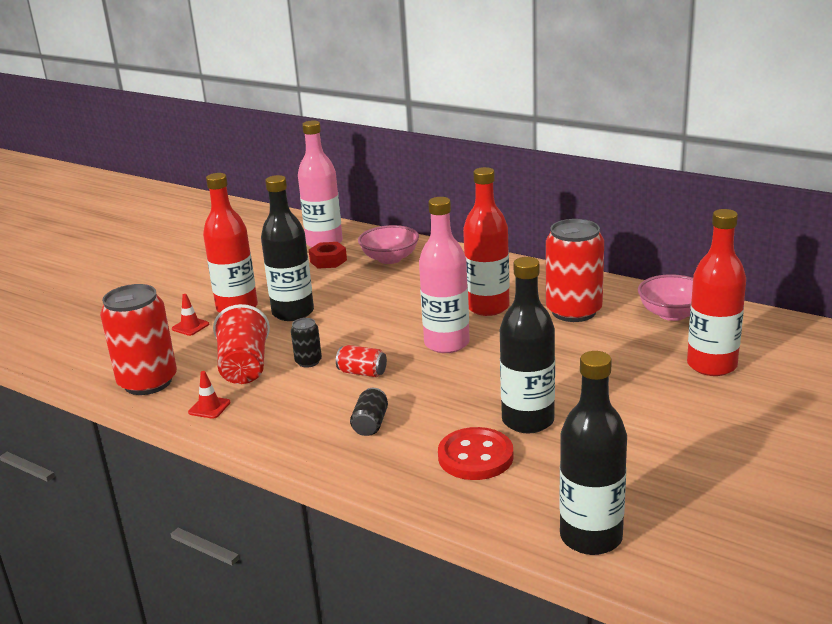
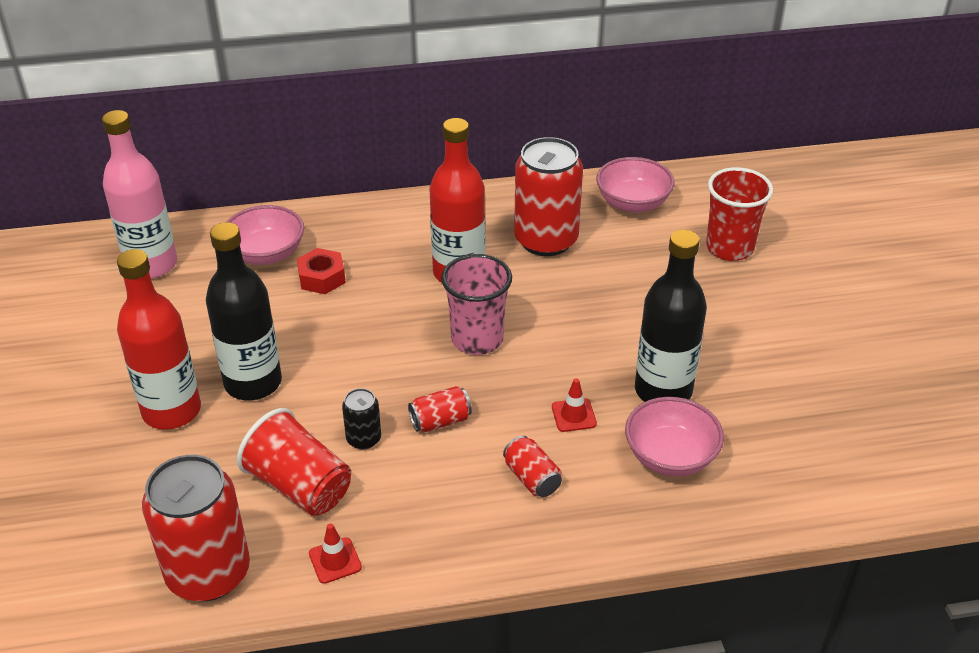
camera: 45 degrees left, 15 degrees up
(190, 326) = (147, 468): red traffic cone -> red traffic cone (573, 415)
(328, 261) = (194, 289): red nut -> red nut (322, 277)
(370, 424) = (532, 478): black can -> red can
(447, 343) = (477, 339): pink bottle -> pink cup
(475, 456) = (670, 456): red button -> pink bowl
(591, 537) = (852, 481): black bottle -> none
(711, 365) = (729, 248): red bottle -> red cup

